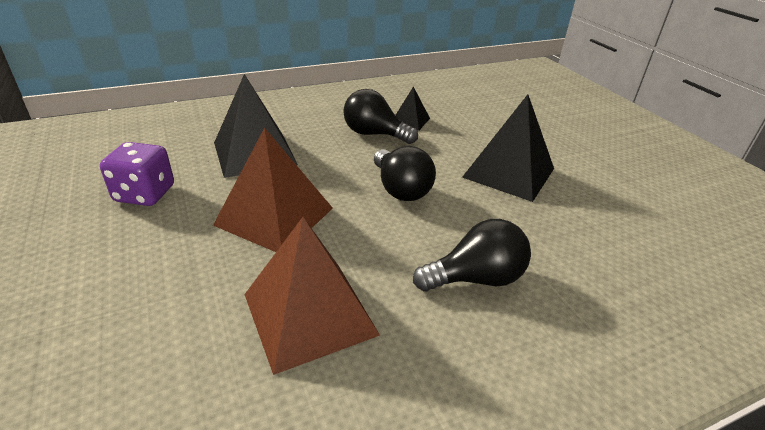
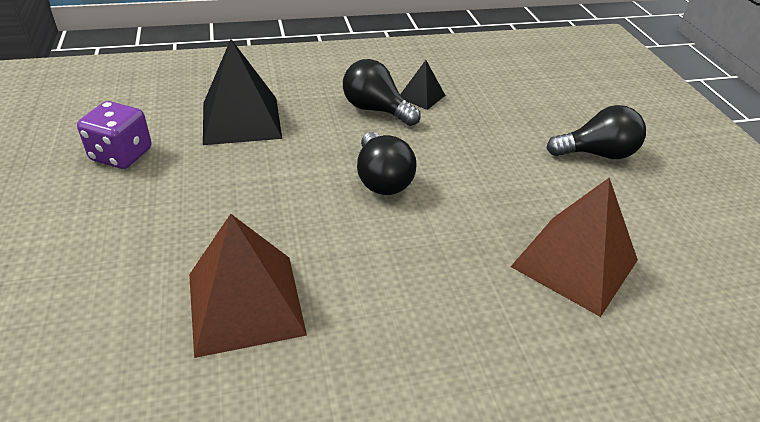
camera: 10 degrees right, 5 degrees up
(275, 216) = (241, 194): brown pyramid -> brown pyramid (575, 263)
(476, 278) = (425, 291): black light bulb -> black light bulb (597, 154)
(508, 172) = (510, 173): black pyramid -> none

